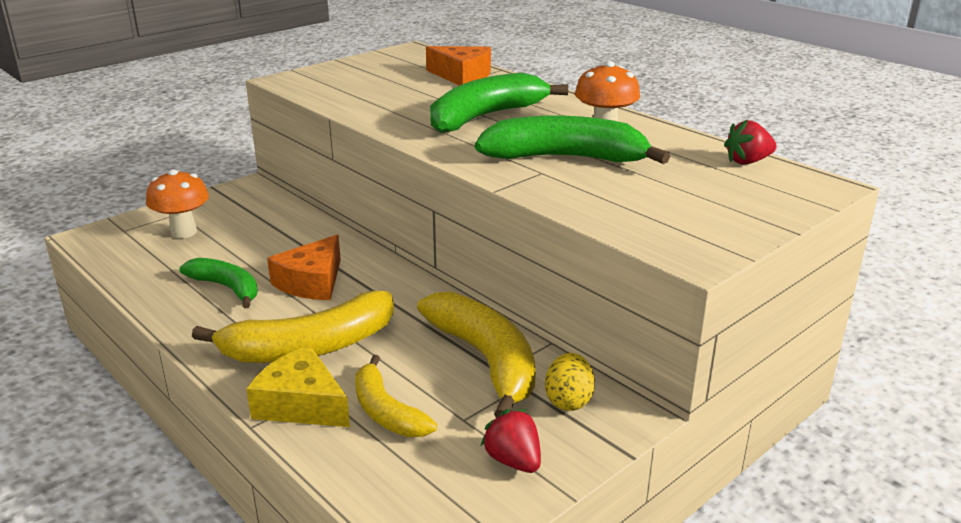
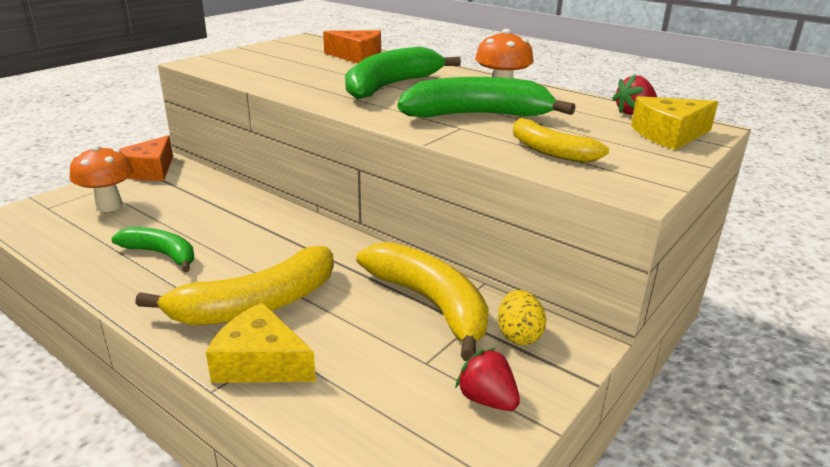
camera: 10 degrees left, 0 degrees up
(312, 282) = (245, 244): orange cheese -> orange cheese (149, 170)
(386, 411) = (348, 362): yellow banana -> yellow banana (549, 151)
(773, 192) = (669, 134): none -> yellow cheese

